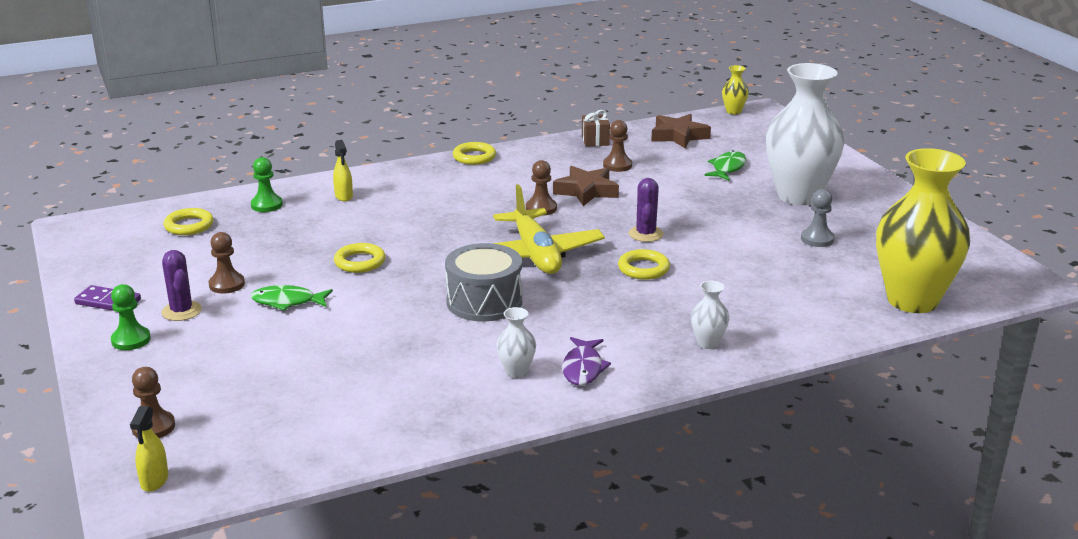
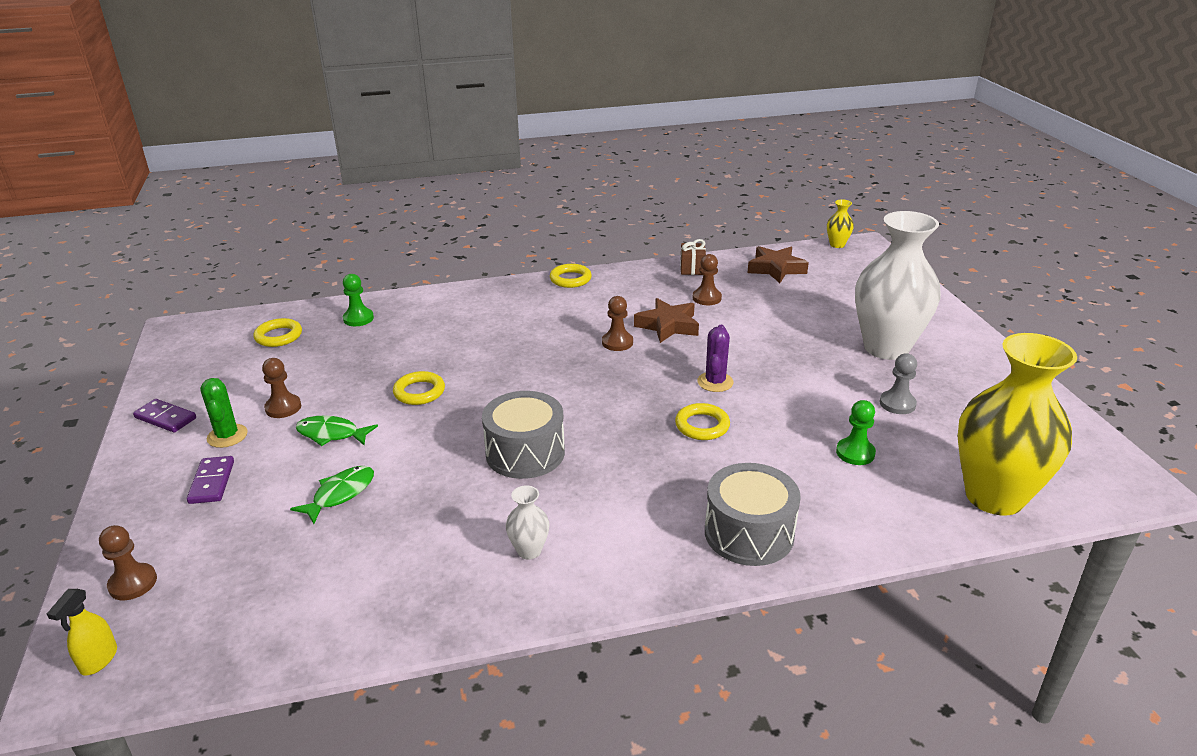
camera: 10 degrees right, 5 degrees up
(131, 340) = (164, 467): green pawn -> green pawn (855, 453)
(181, 311) = (227, 436): purple cactus -> green cactus
(187, 348) = (212, 482): none -> purple domino
(344, 196) = (433, 314): yellow spray bottle -> none
(535, 255) = (595, 398): yellow plane -> none
(583, 368) = (602, 554): purple fish -> none
(708, 343) = (749, 533): white vase -> grey drum
(727, 168) = (818, 309): green fish -> green fish (340, 494)

